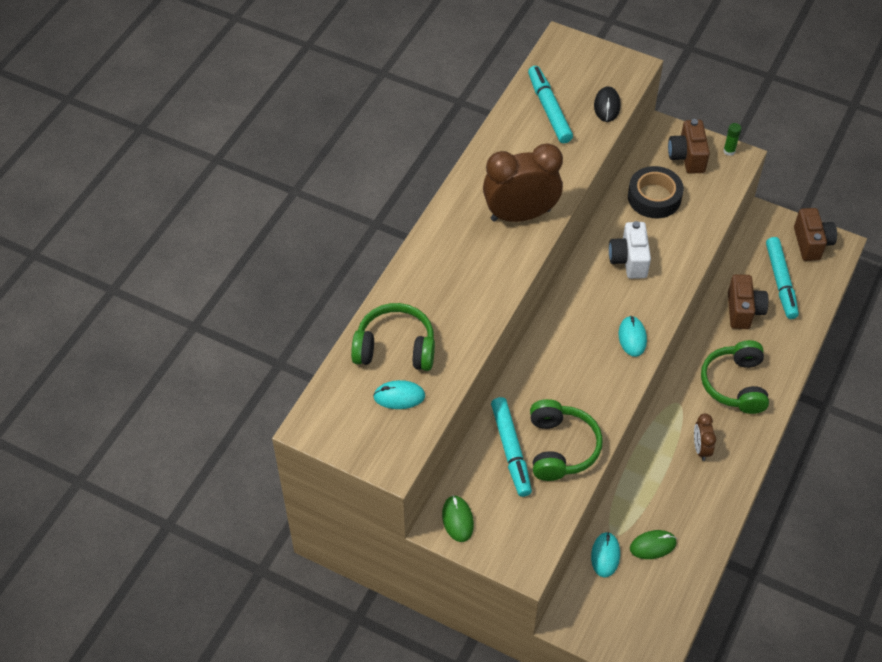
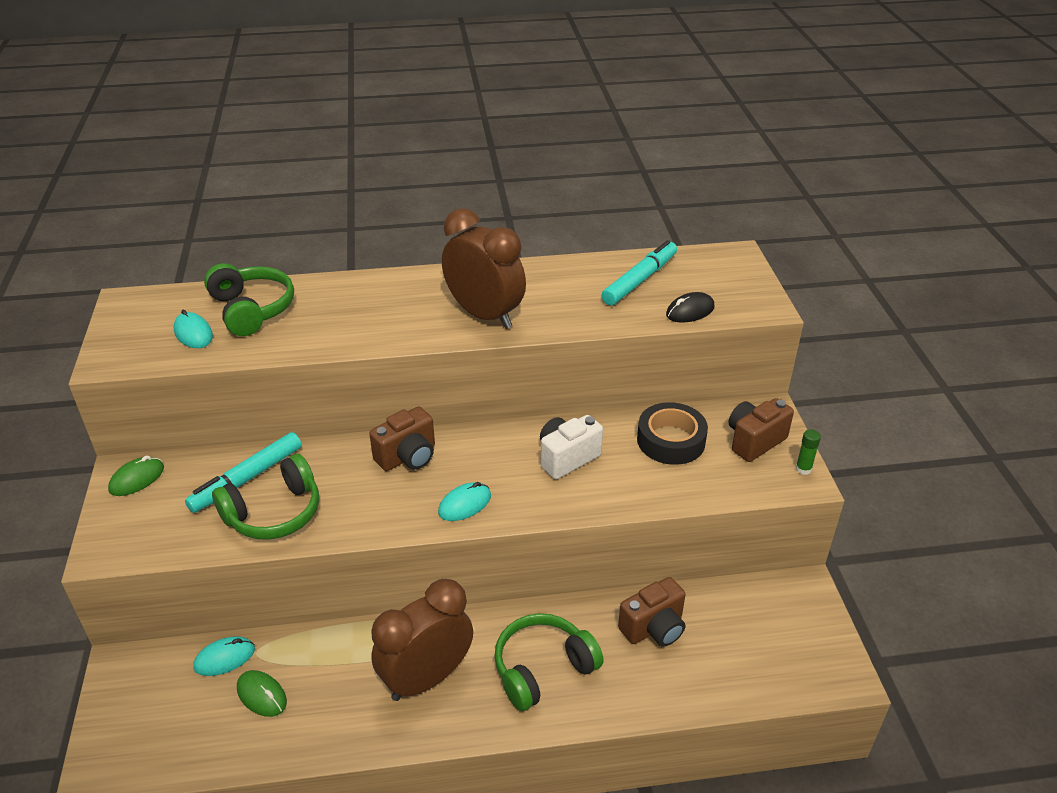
camera: 55 degrees right, 15 degrees down
(701, 448) = (427, 678): brown clock -> brown clock, size x2.07
(780, 282) = (730, 644): turquoise marker -> none
(811, 243) = (818, 648): brown camera -> brown camera (408, 457)

